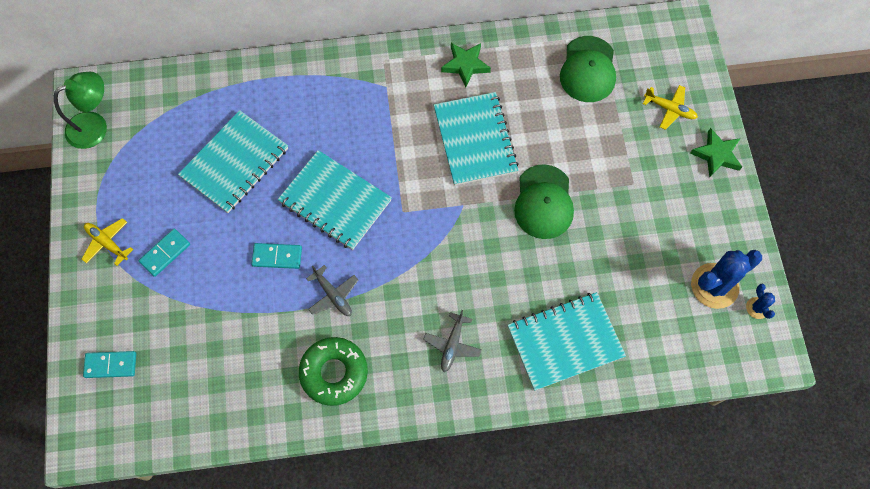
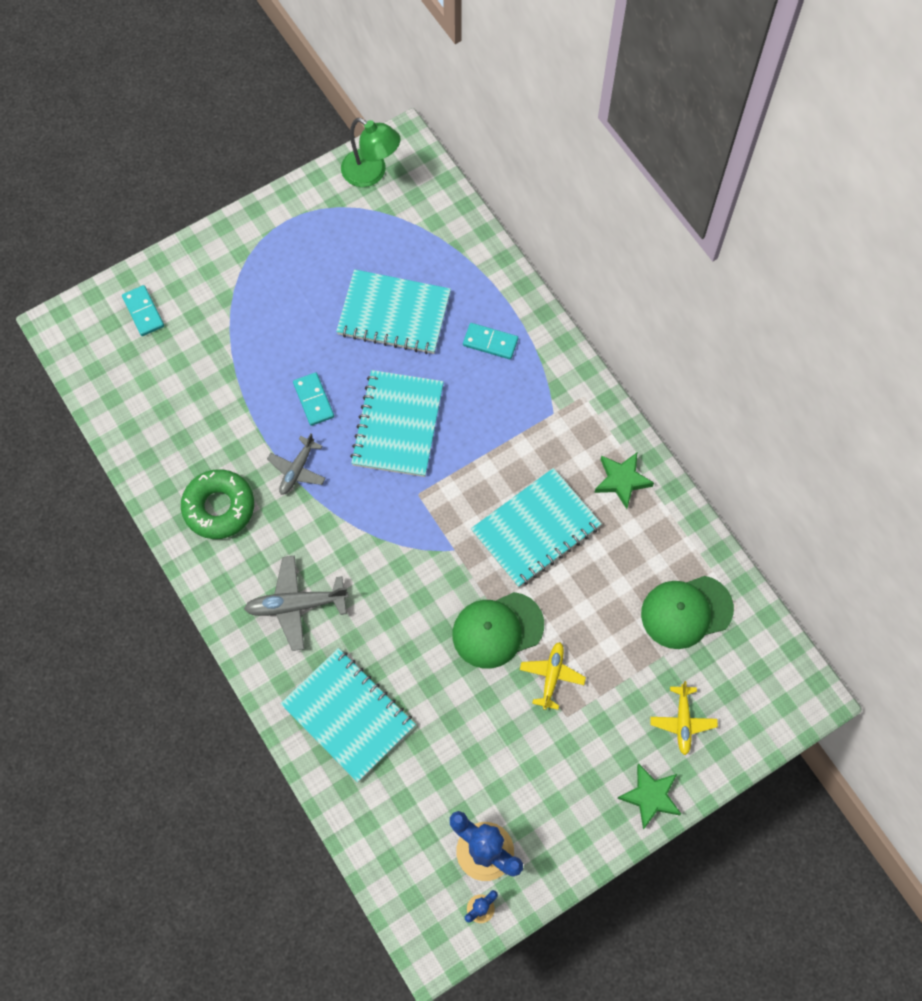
camera: 65 degrees right, 0 degrees up
(107, 243) = (258, 247): yellow plane -> yellow plane (551, 676)
(165, 253) = (271, 301): turquoise domino -> turquoise domino (490, 342)
(452, 345) = (296, 605): grey plane -> grey plane, size x1.51

